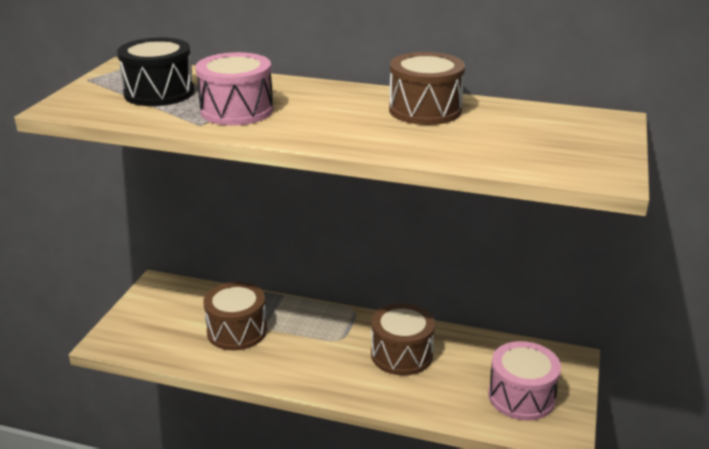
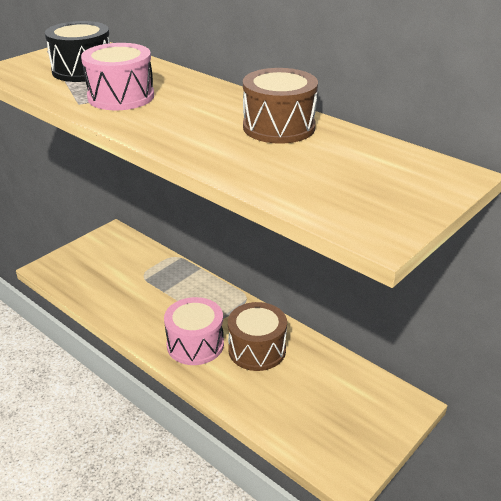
camera: 25 degrees right, 5 degrees up
(237, 331) = (142, 288): brown drum -> none
(521, 396) = (334, 424): pink drum -> pink drum (195, 344)

